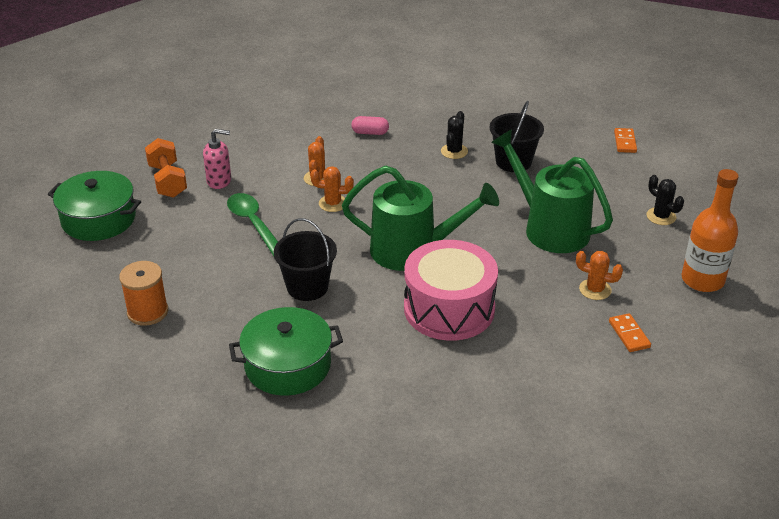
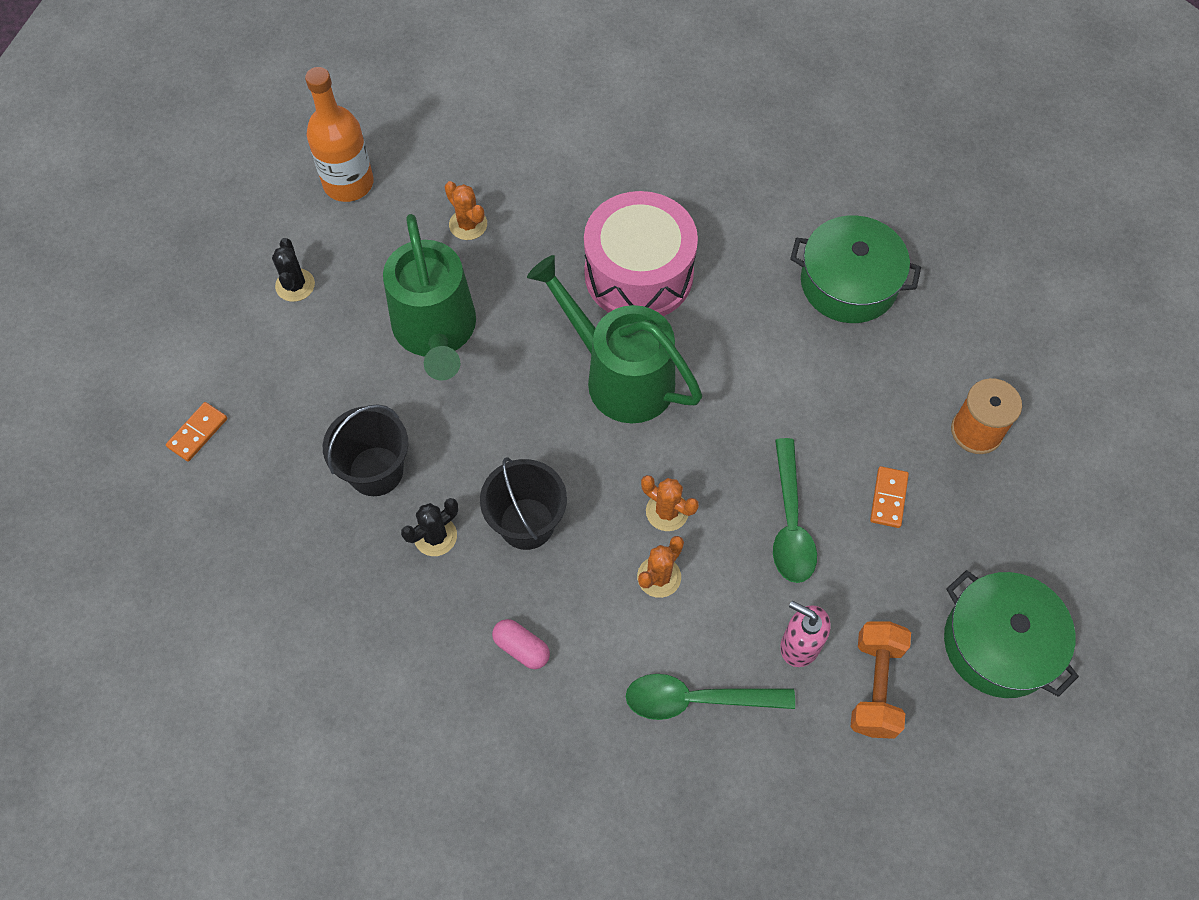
camera: 150 degrees left, 25 degrees up
(264, 146) = (696, 699): none -> green spoon
(307, 287) = (775, 380): black bucket -> black bucket (527, 523)
(629, 334) = (486, 159): orange domino -> orange domino (888, 498)

